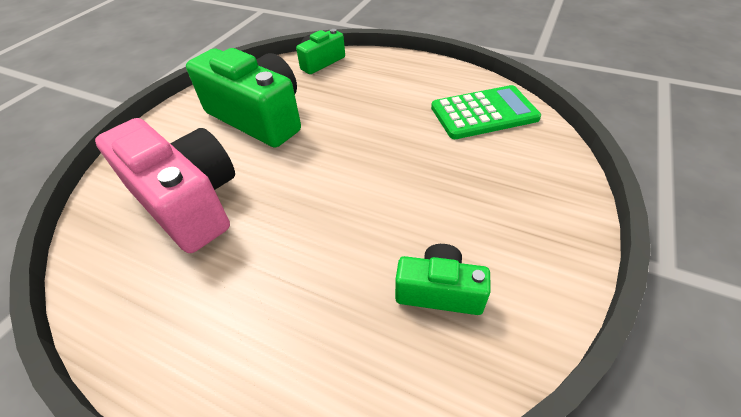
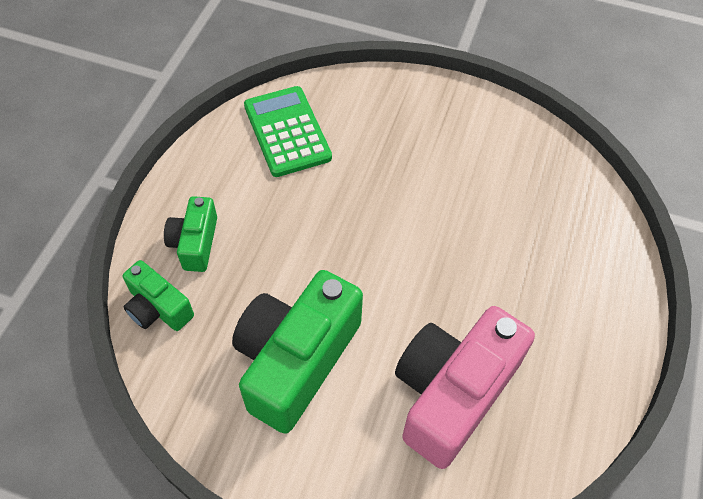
camera: 100 degrees left, 10 degrees up
(439, 291) = (511, 174): green camera -> green camera (195, 243)

